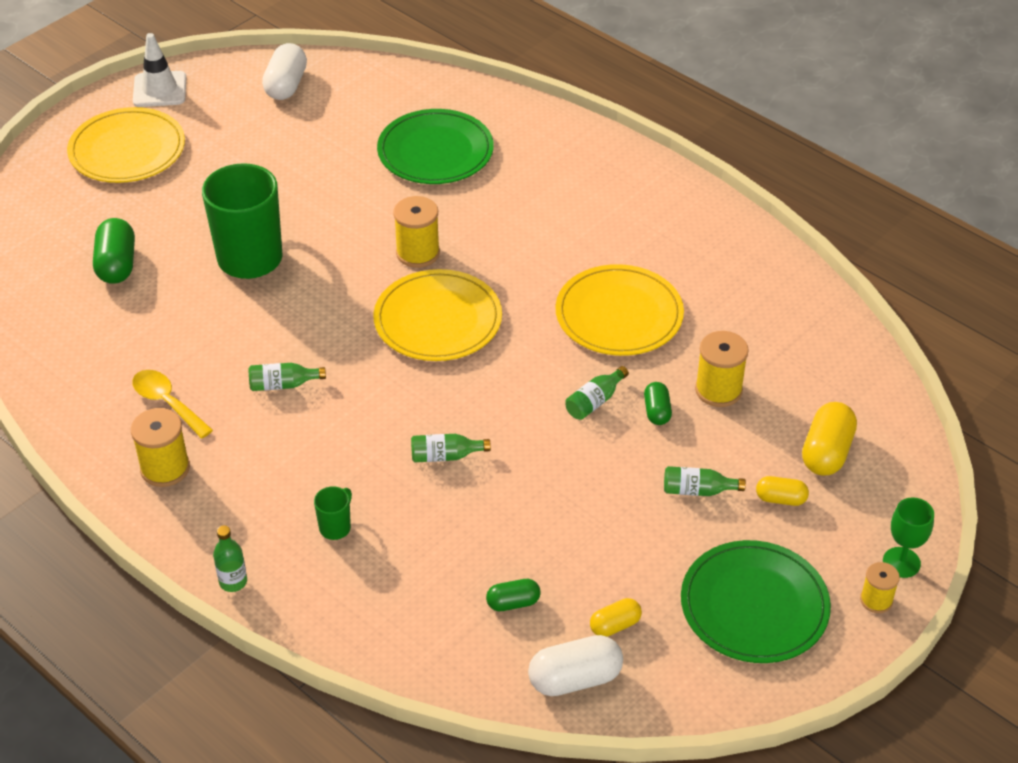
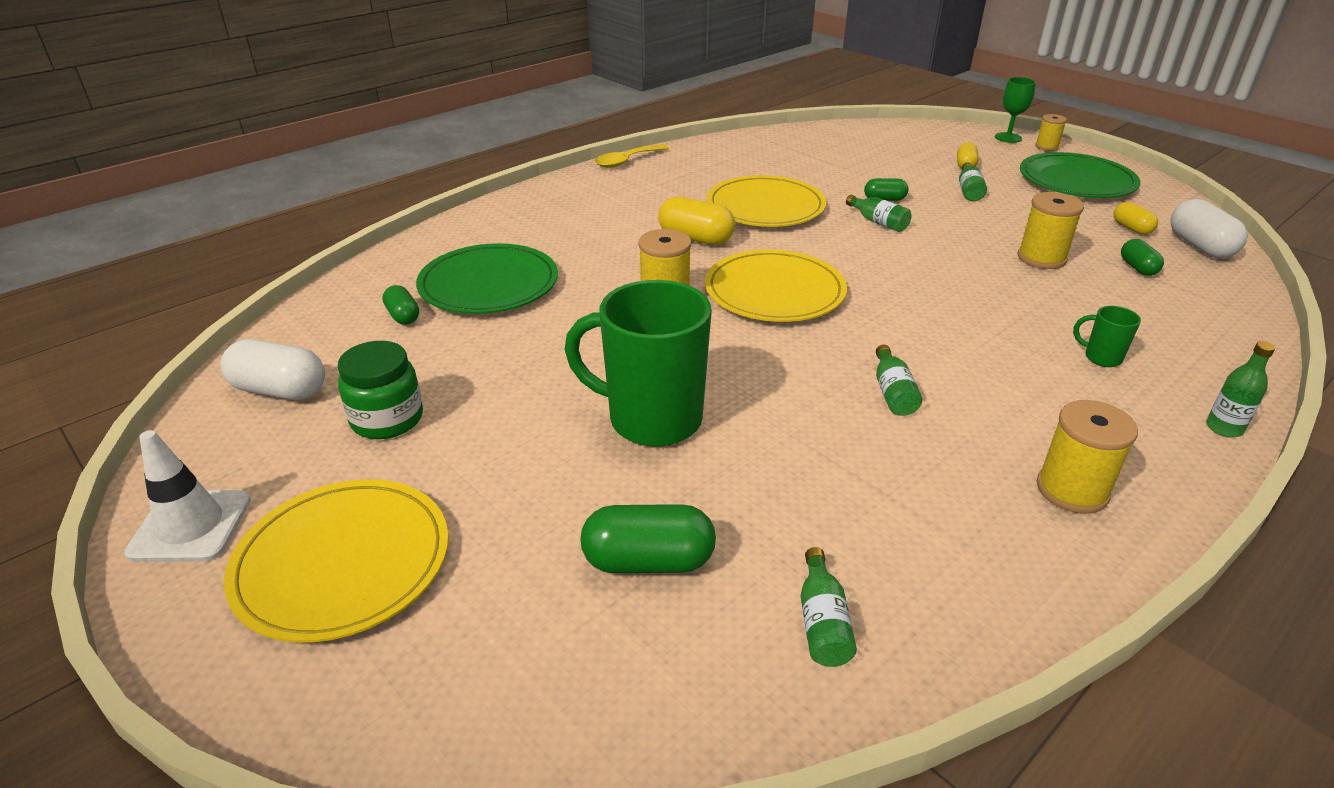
camera: 85 degrees left, 10 degrees down
(167, 403) = (949, 492): yellow spoon -> yellow spoon (626, 161)
(254, 138) = (387, 419): none -> green jar
(382, 117) = (403, 316): none -> green capsule
(445, 456) = (972, 293): green bottle -> green bottle (822, 622)
(718, 390) = (854, 177): yellow spool -> yellow spool (1041, 258)
(826, 452) = (911, 149): yellow capsule -> yellow capsule (695, 239)

